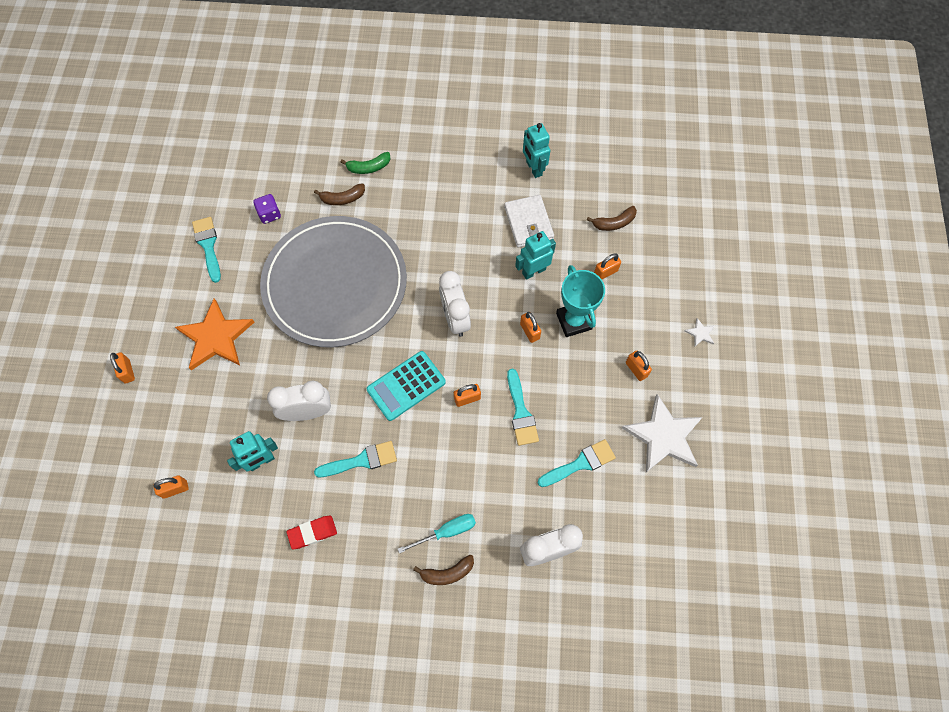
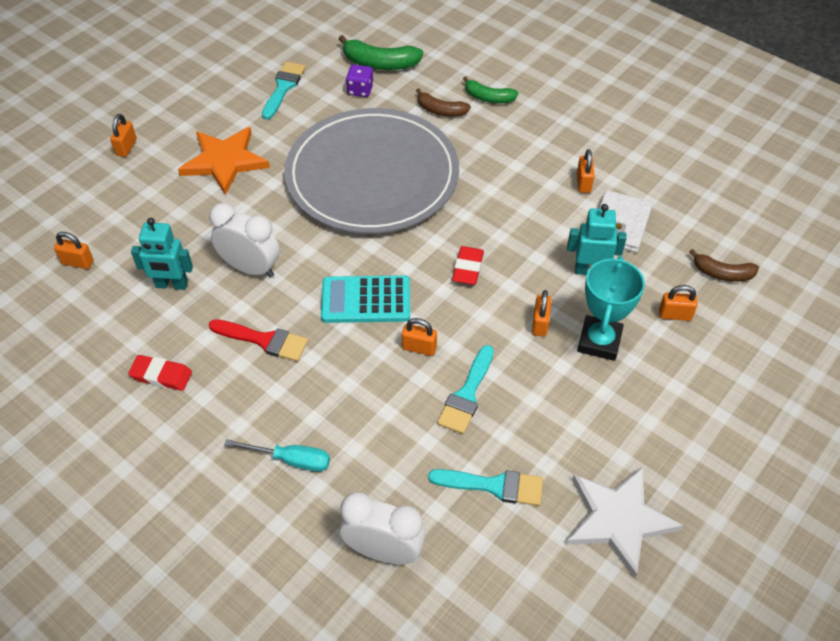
camera: 35 degrees right, 15 degrees down
(265, 181) = (379, 63): none -> green banana
(361, 460) = (264, 340): turquoise brush -> red brush
(447, 573) = (258, 500): brown banana -> none
(455, 318) = (468, 268): white clock -> red eraser
(533, 168) = (665, 179): turquoise robot -> none
(636, 369) = (637, 430): orange padlock -> orange padlock (583, 183)
(700, 333) = (749, 439): white star -> none

